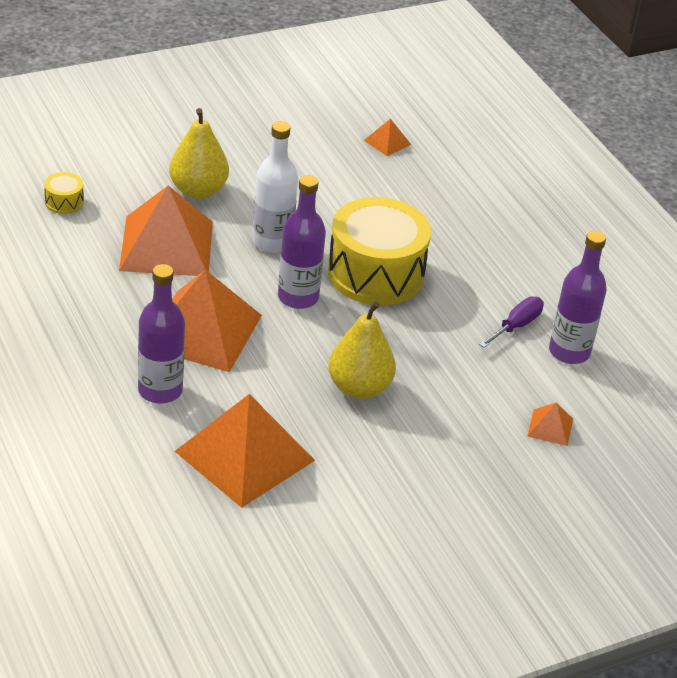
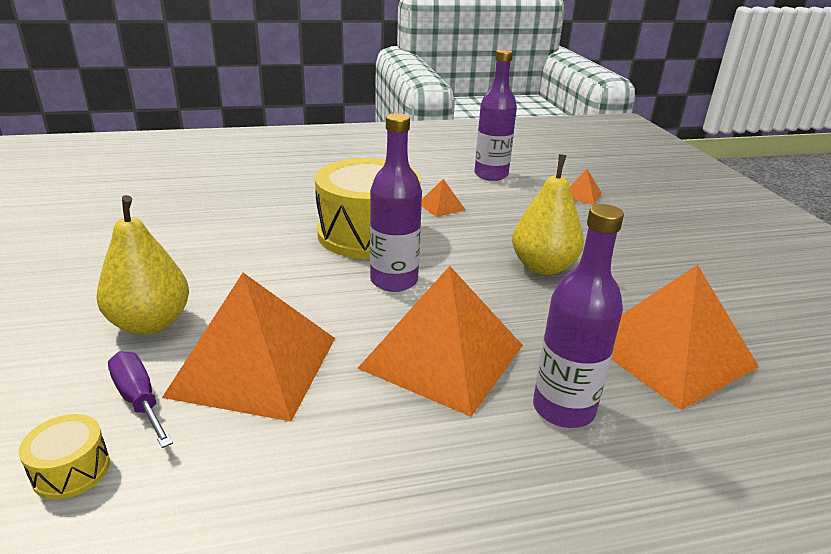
camera: 75 degrees left, 10 degrees down
(272, 242) = (288, 283): white bottle -> none
(387, 142) = (162, 199): orange pyramid -> orange pyramid (441, 206)
(516, 326) = (457, 187): purple screwdriver -> purple screwdriver (139, 400)

